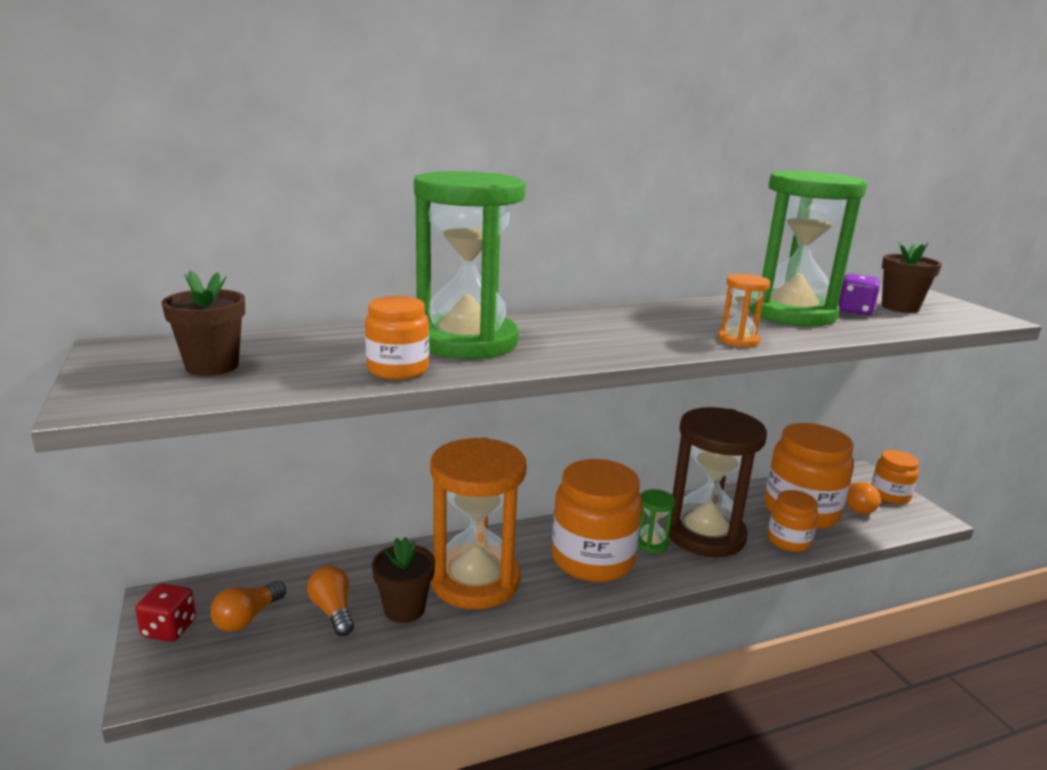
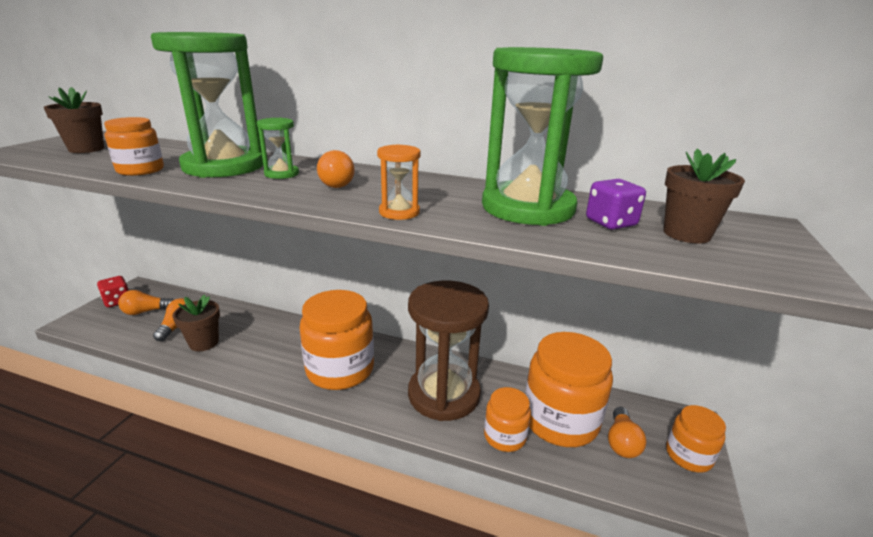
camera: 40 degrees right, 5 degrees up
(475, 581) = (259, 346): orange hourglass -> none
(621, 329) = (339, 183): none -> orange light bulb
(651, 543) = (394, 380): green hourglass -> green hourglass (281, 174)

